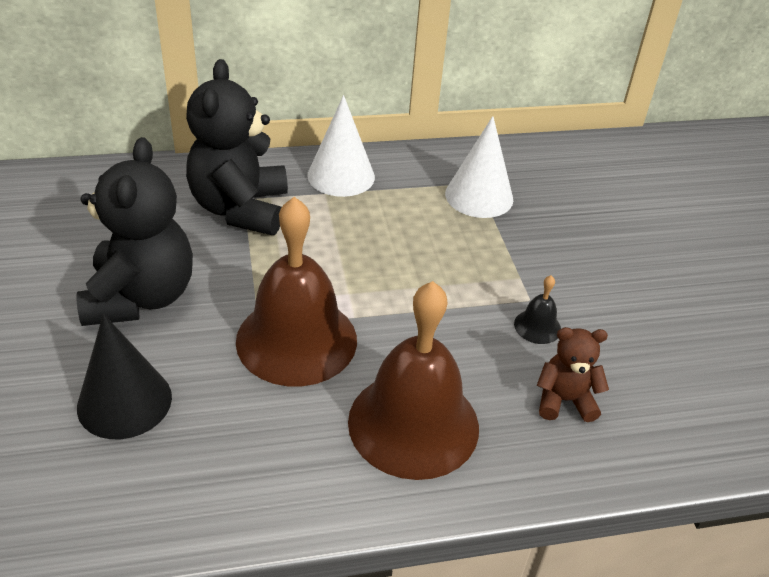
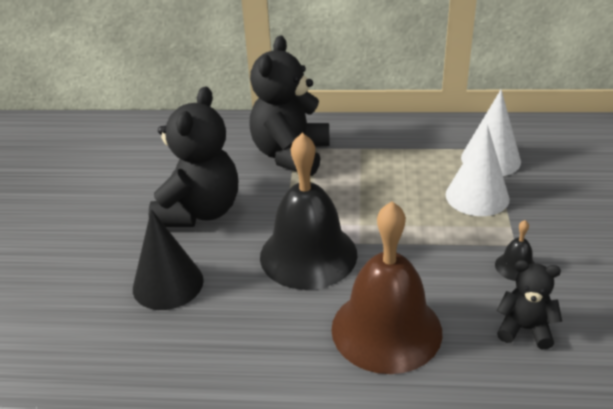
camera: 20 degrees right, 5 degrees down
(296, 340) = (308, 255): brown bell -> black bell
(341, 176) = (377, 136): white cone -> white cone (477, 196)
(564, 400) = (525, 329): brown teddy bear -> black teddy bear

